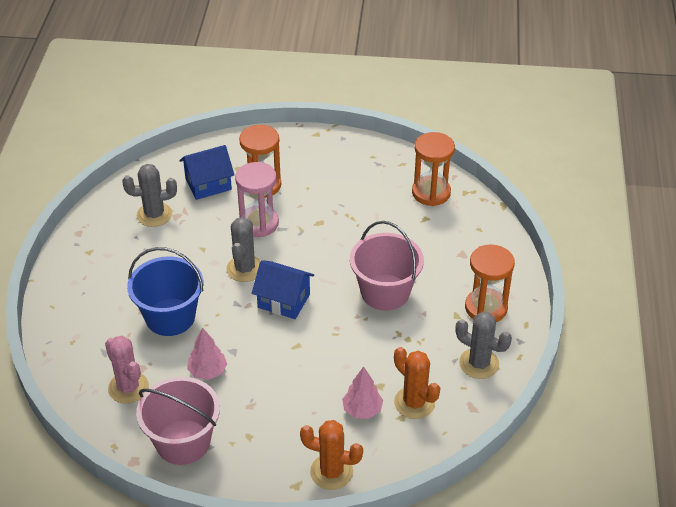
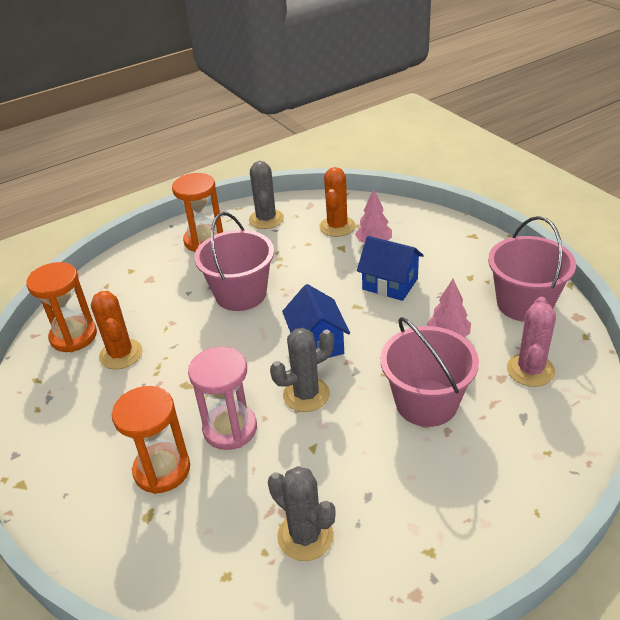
camera: 125 degrees left, 5 degrees down
(170, 317) = (426, 403): blue bucket -> pink bucket
(208, 184) = (202, 523): blue house -> blue house (390, 284)
(331, 472) = (441, 228): orange cactus -> orange cactus (121, 354)

